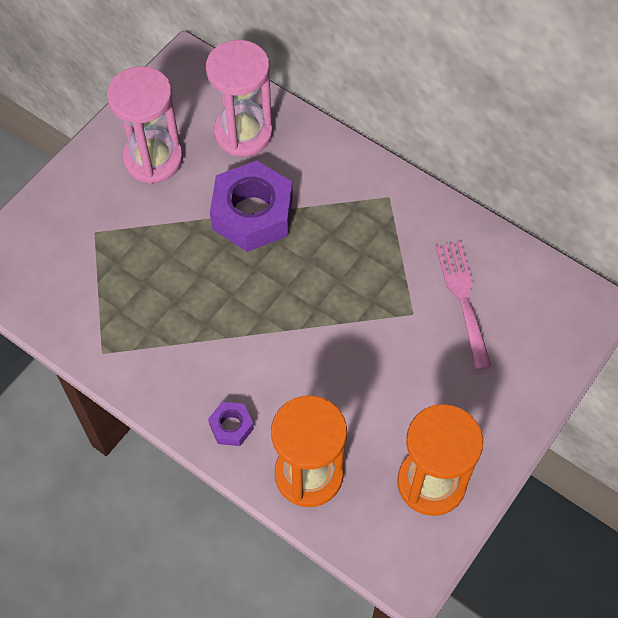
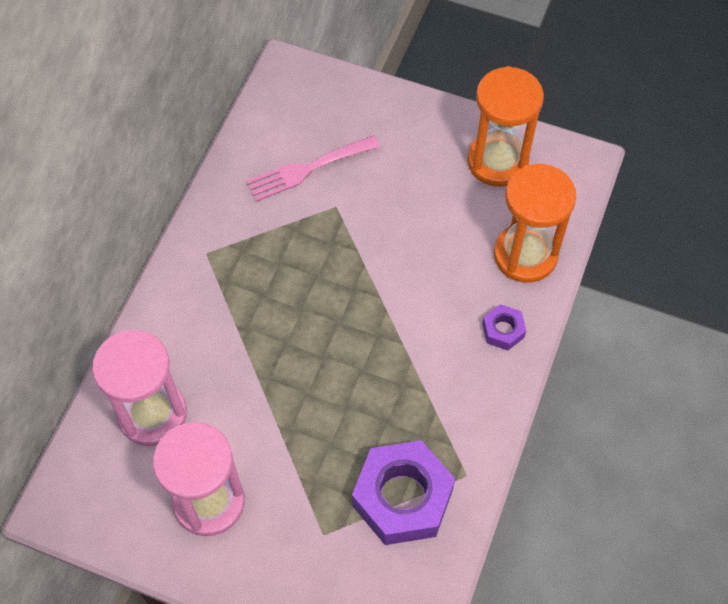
camera: 105 degrees left, 0 degrees up
(252, 214) = (258, 375): purple nut -> purple nut (402, 497)

